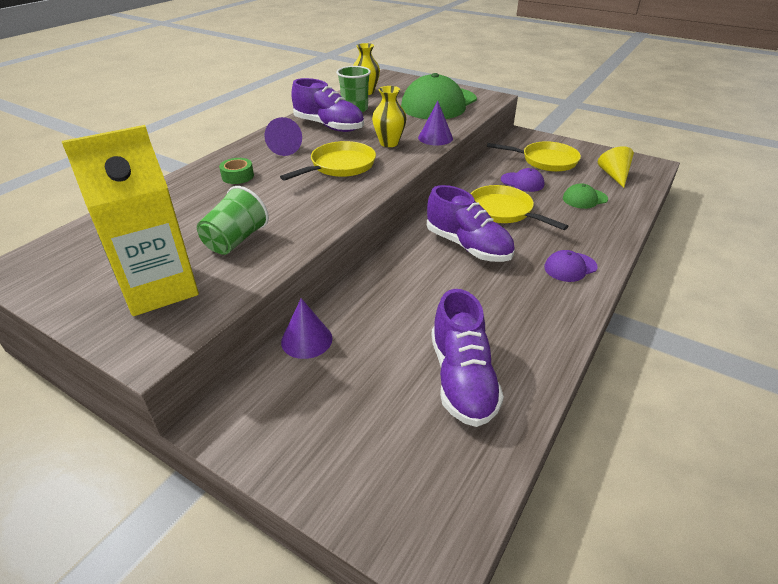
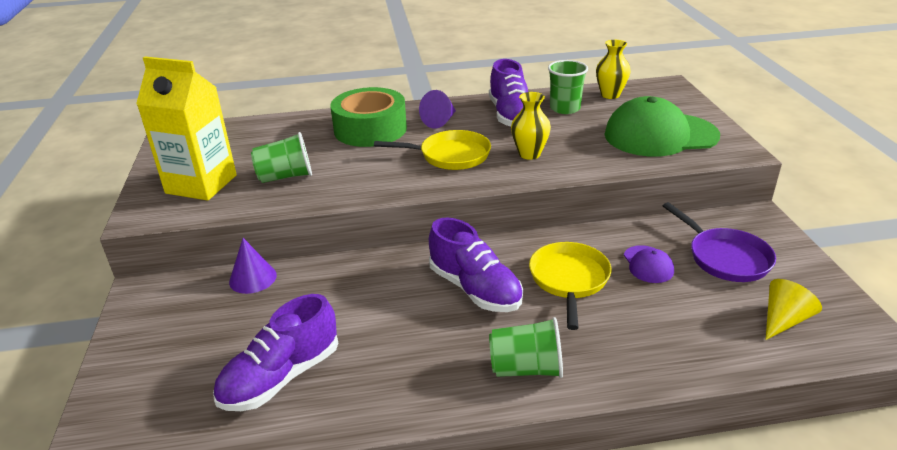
camera: 50 degrees right, 5 degrees down
(237, 176) = (370, 129): green tape -> green tape, size x2.40
(435, 138) = (582, 168): purple cone -> none
(468, 246) = (475, 289): purple shoe -> purple shoe turned 45 degrees counterclockwise
(545, 161) = (725, 257): yellow pan -> purple pan
(570, 267) = (526, 368): purple cap -> green cup
(584, 199) = (685, 321): green cap -> none

